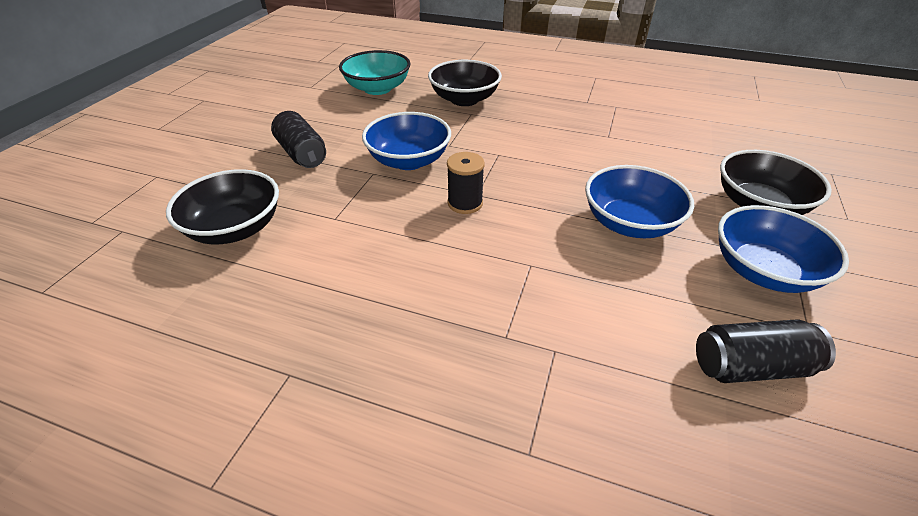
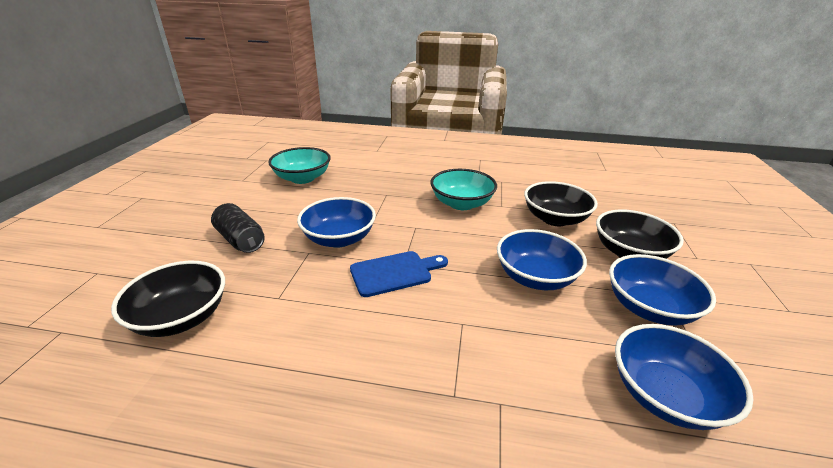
camera: 10 degrees left, 10 degrees down
(464, 99) = (378, 183): black bowl -> black bowl (555, 219)
(465, 203) = (395, 273): black spool -> blue cutting board
(560, 130) = (461, 203): none -> turquoise bowl
(750, 366) = (664, 395): black can -> blue bowl

